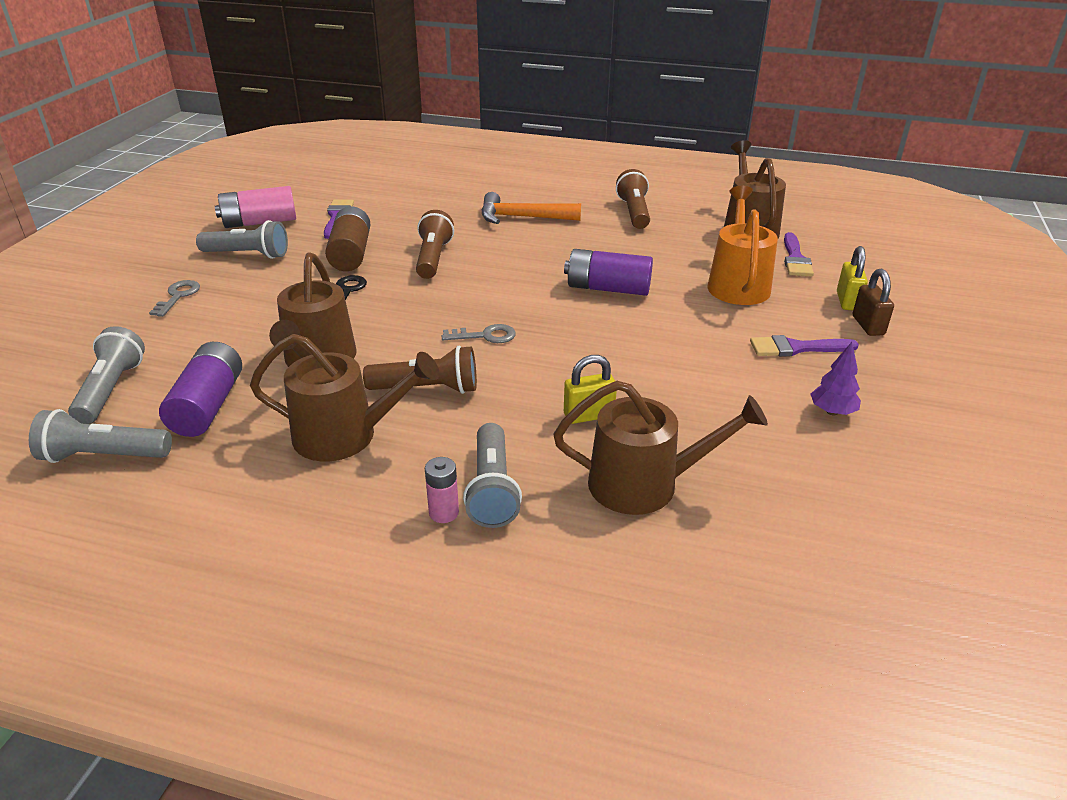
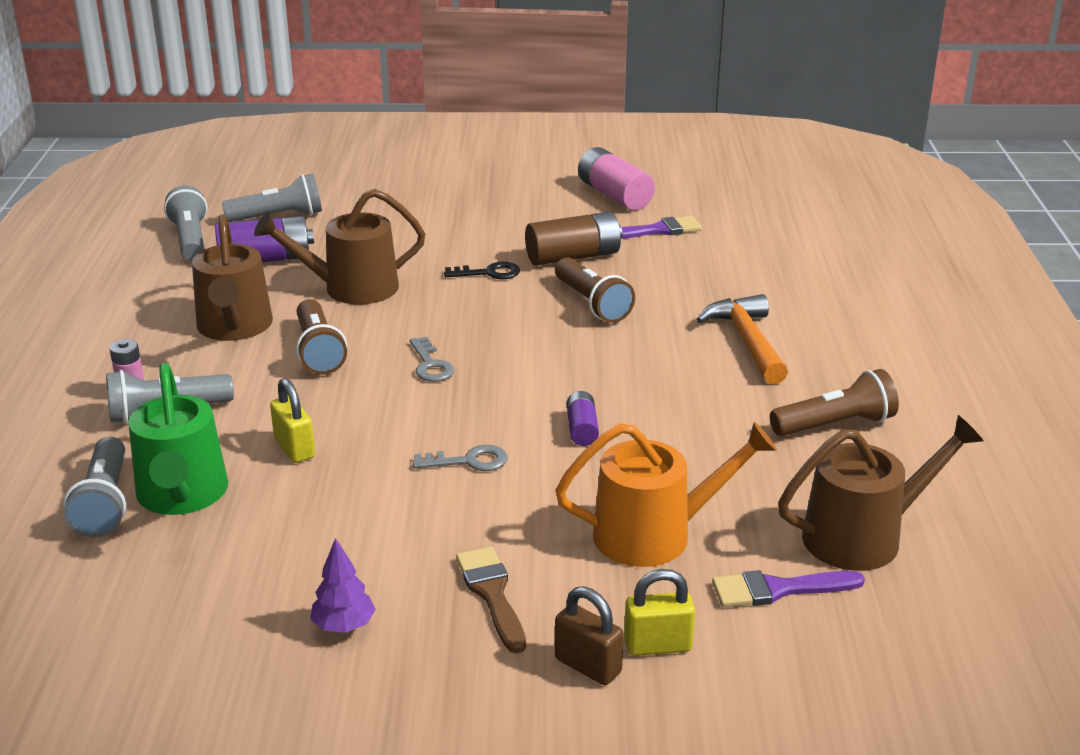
camera: 75 degrees right, 5 degrees down
(178, 296) = (438, 200): grey key -> grey key (469, 461)
(248, 255) = (538, 208): grey flashlight -> grey flashlight (104, 503)
(433, 258) = (592, 304): brown flashlight -> brown flashlight turned 75 degrees clockwise
(608, 288) = (582, 429): purple battery -> purple battery, size x0.54
(644, 484) = (182, 495): brown watering can -> green watering can
(796, 348) = (492, 594): purple brush -> brown brush
(868, 325) = (588, 666): brown padlock -> brown padlock turned 60 degrees clockwise

